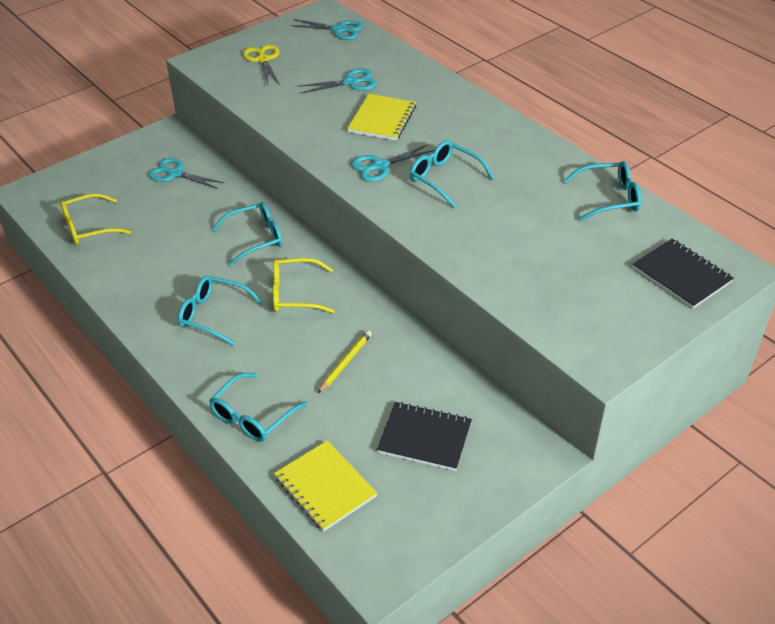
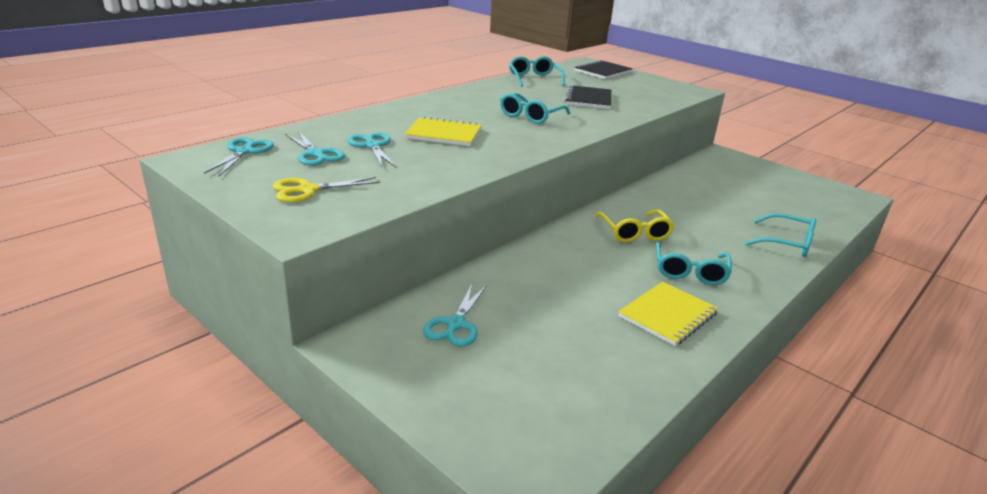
camera: 100 degrees left, 15 degrees down
(88, 227) = (594, 386): yellow glasses -> none
(256, 238) = (565, 257): turquoise glasses -> none
(325, 487) = (817, 213): yellow notebook -> yellow notebook (667, 315)
(345, 362) = (698, 209): yellow pencil -> none
(380, 166) = (522, 135): turquoise scissors -> turquoise scissors (316, 154)
(424, 438) = (743, 183): black notebook -> black notebook (588, 99)

